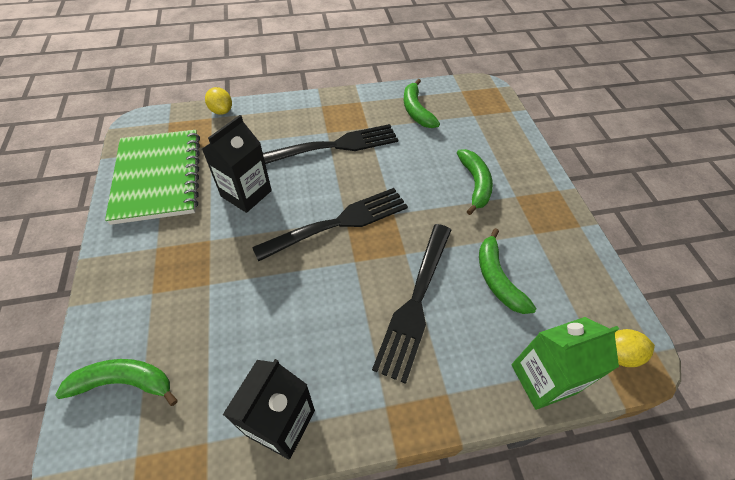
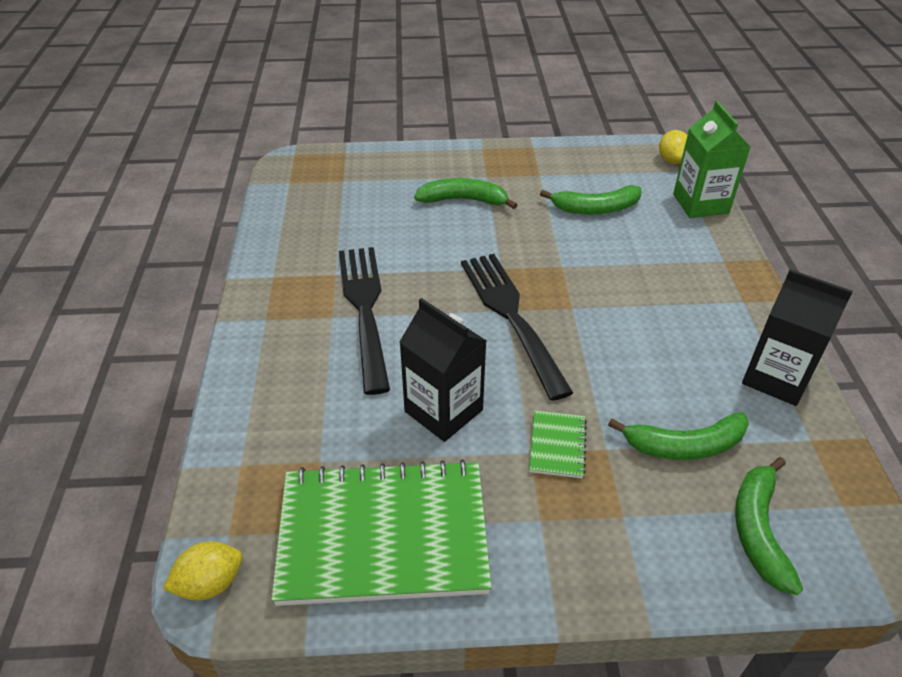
camera: 80 degrees left, 10 degrees down
(213, 255) = (557, 445): none -> green notebook
(221, 111) = (227, 449): yellow lemon -> yellow lemon (210, 583)
(415, 302) = (626, 267): black fork -> none
(416, 111) = (316, 226): green banana -> green banana (685, 446)

